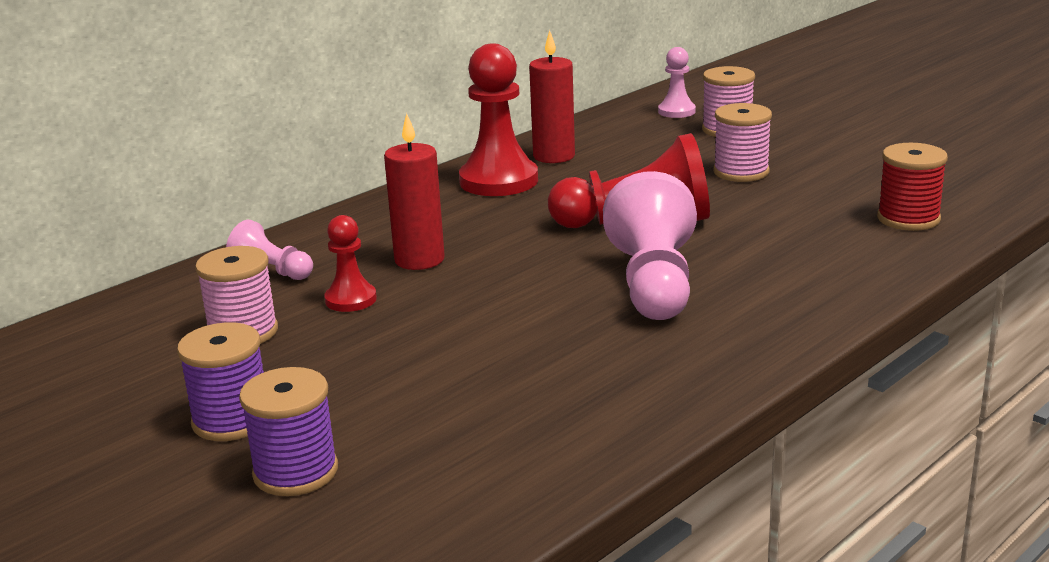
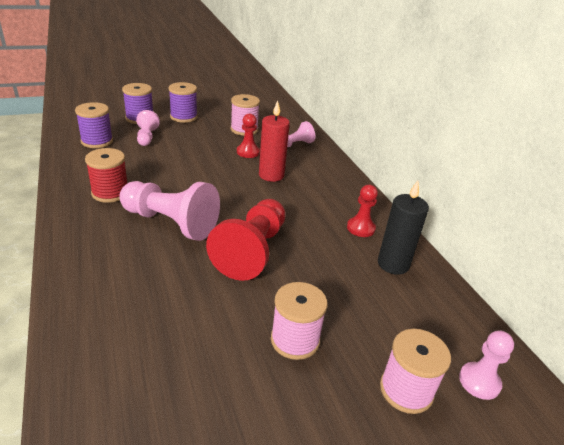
camera: 110 degrees right, 10 degrees up
(393, 418) = (147, 137): none -> pink pawn
(481, 465) = (97, 141): none -> purple spool
(499, 181) = (360, 228): red pawn -> red pawn, size x0.53
(554, 156) = (393, 264): red candle -> black candle
(908, 219) = (121, 381): red spool -> red spool (110, 193)

